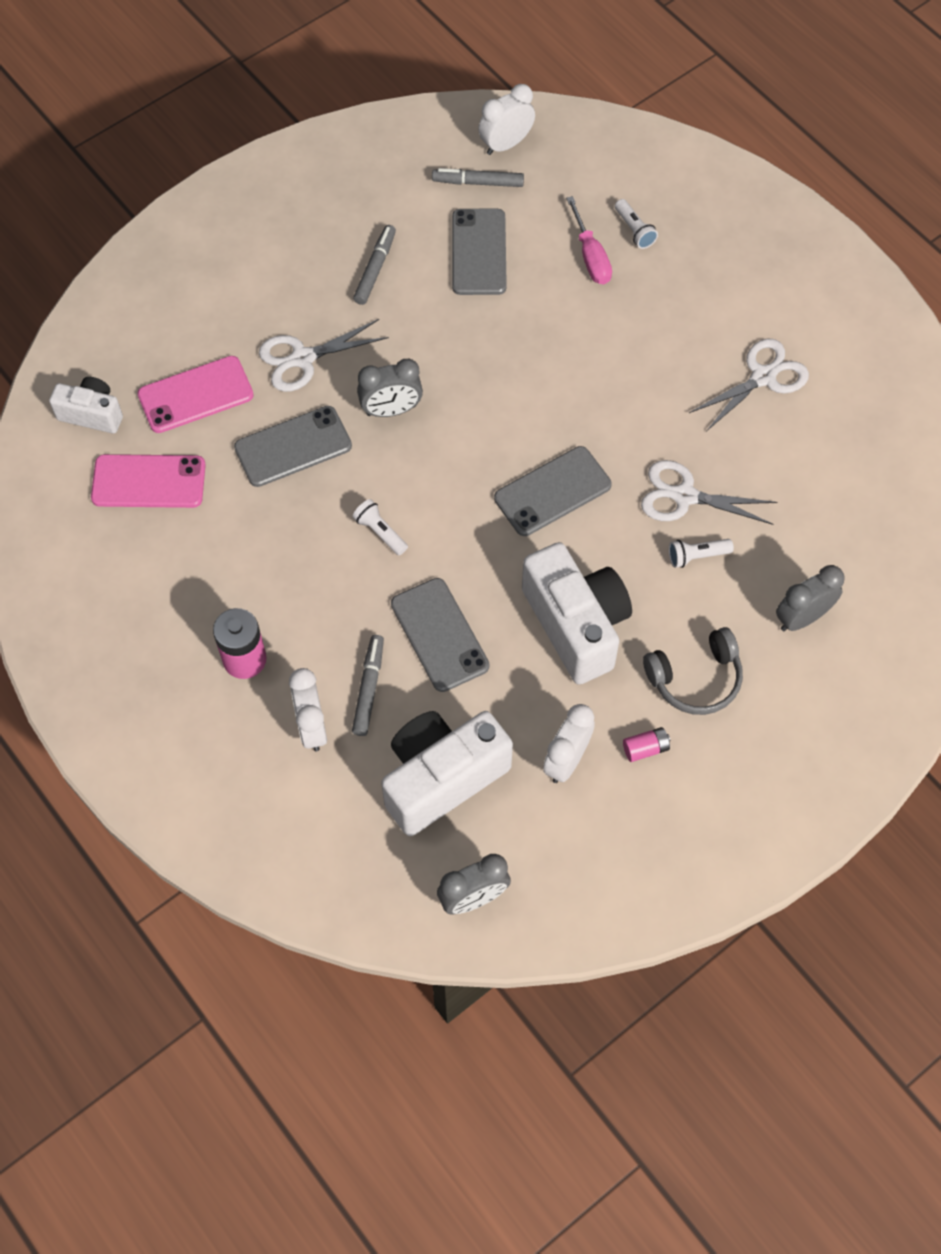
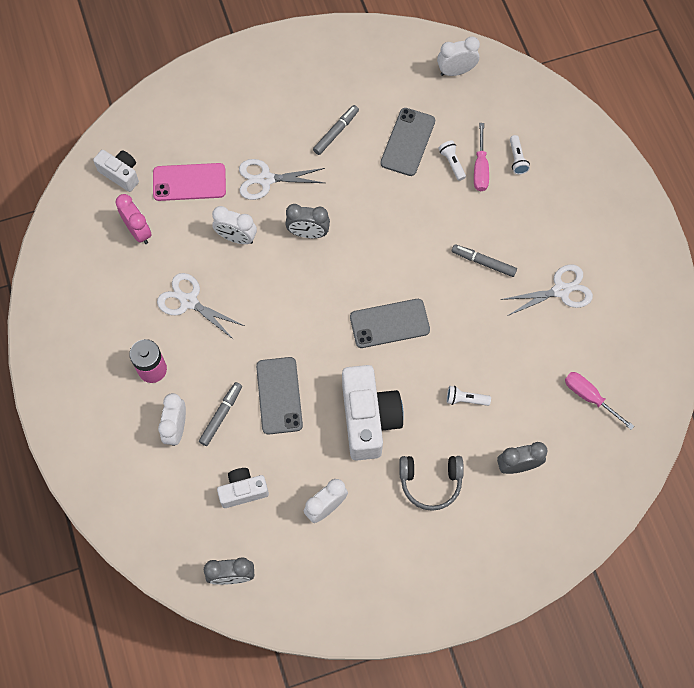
camera: 20 degrees right, 5 degrees up
(148, 482) = (138, 231): pink phone -> pink clock
(293, 447) = (236, 238): grey phone -> white clock
(380, 532) = (269, 314): white flashlight -> white flashlight (452, 163)
(442, 778) = (243, 491): white camera -> white camera, size x0.56
(478, 182) = (427, 93): grey marker -> grey marker (483, 262)
(645, 748) = (379, 517): pink battery -> none
(684, 496) = (474, 355): white scissors -> white scissors (189, 301)
(859, 499) = (589, 397): none -> pink screwdriver

